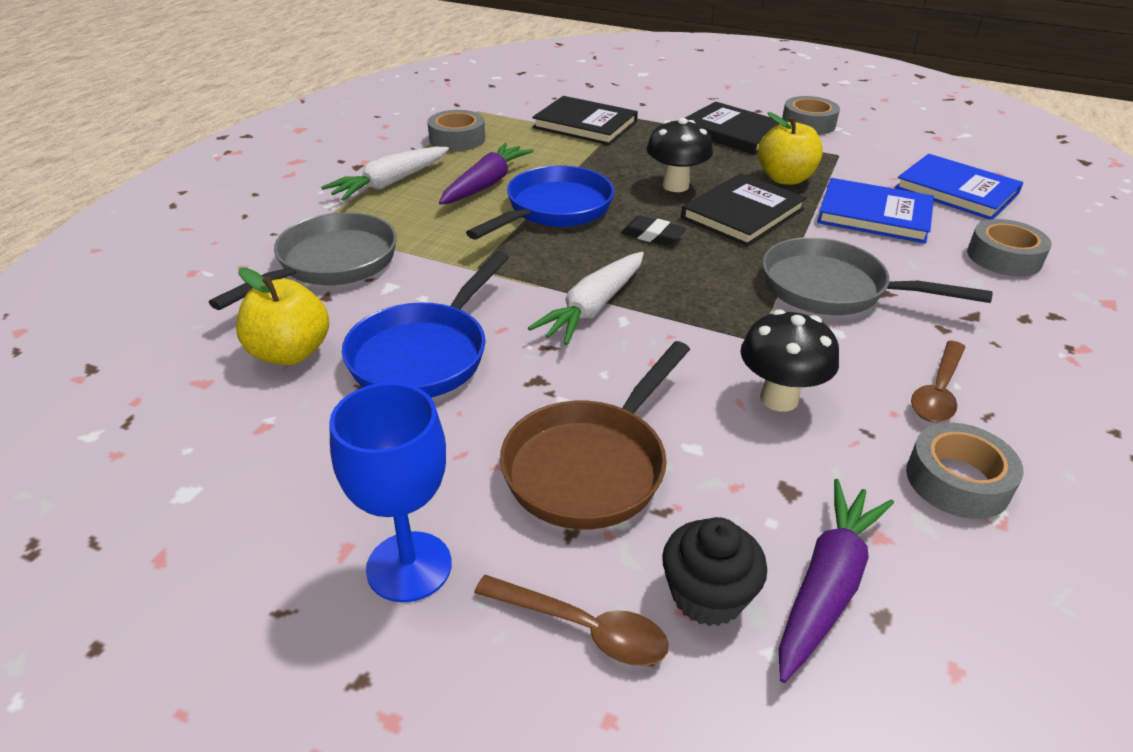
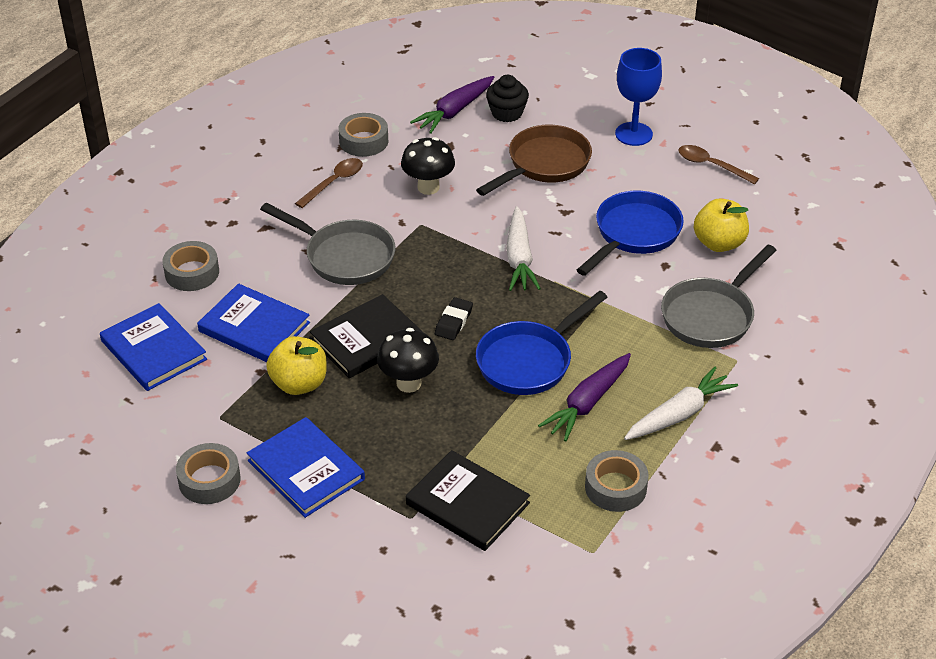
camera: 170 degrees left, 5 degrees up
(583, 628) = (561, 108): brown spoon -> brown spoon (711, 165)
(593, 307) = (519, 258): white carrot -> white carrot turned 135 degrees clockwise
(652, 235) = (453, 322): black eraser -> black eraser turned 75 degrees clockwise
(733, 132) = (306, 470): black book -> blue book

